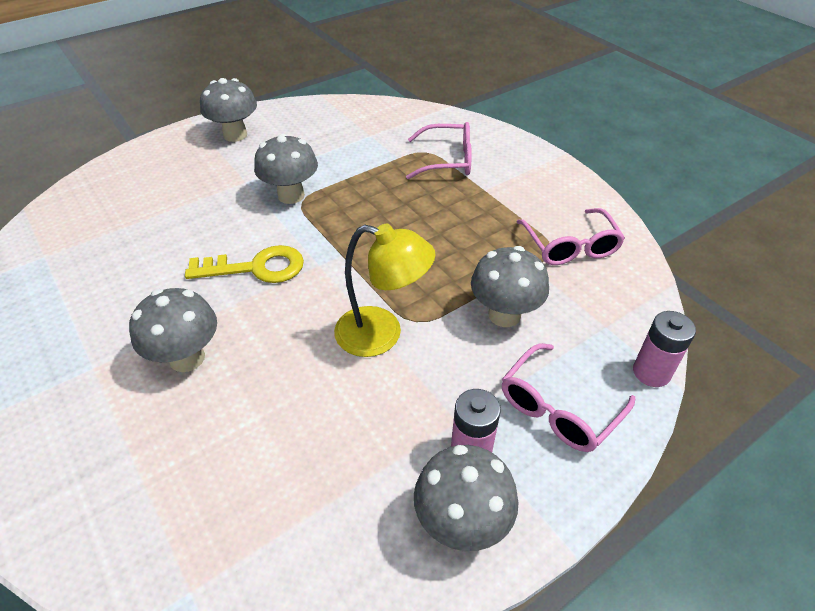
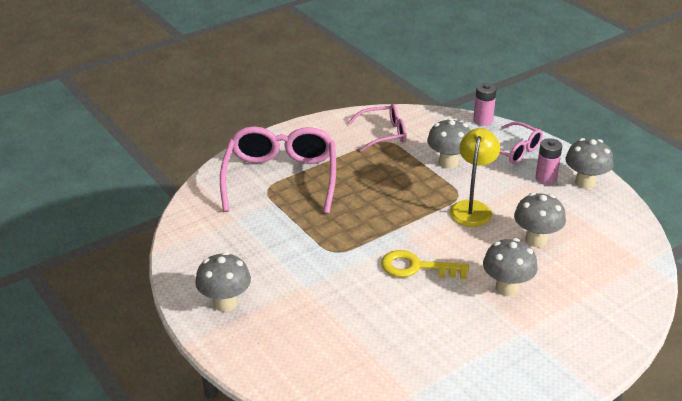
camera: 90 degrees left, 10 degrees down
(256, 268) = (416, 267): yellow key -> yellow key turned 75 degrees counterclockwise
(291, 195) = (326, 258): grey mushroom -> grey mushroom (536, 240)
(447, 160) = (280, 179): pink glasses -> pink glasses, size x1.80

